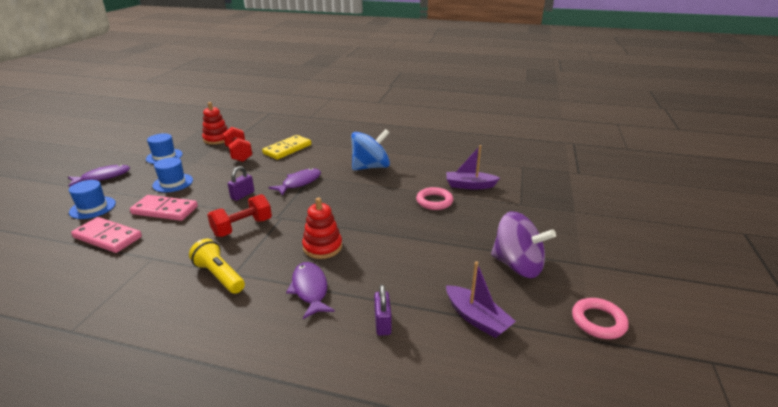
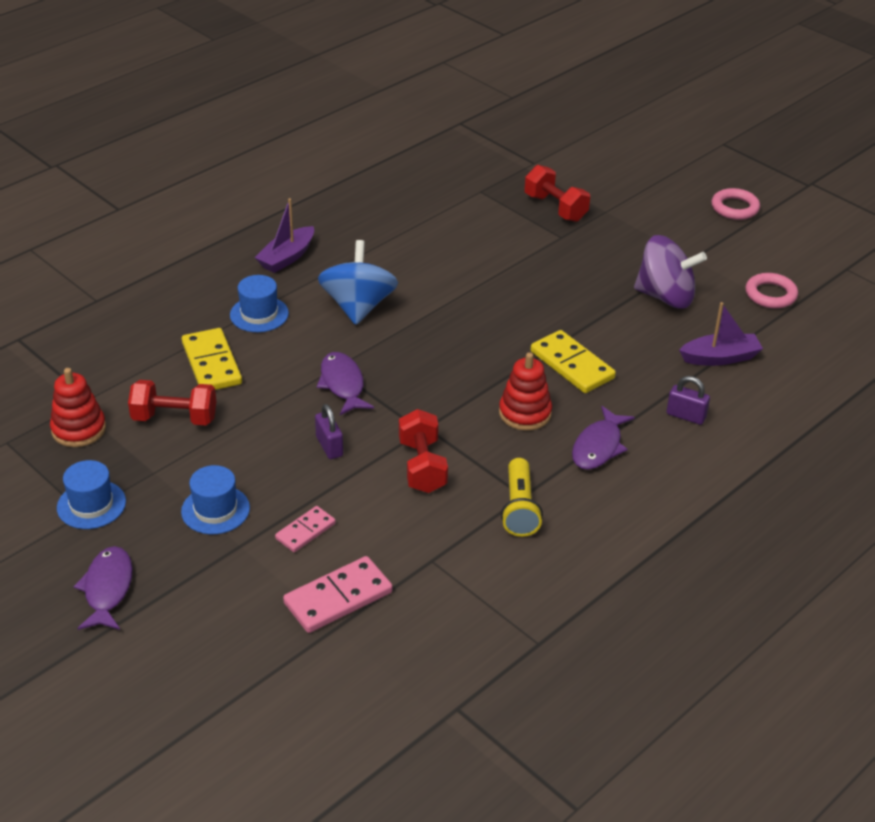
camera: 60 degrees left, 10 degrees up
(92, 207) = (222, 608): blue hat -> blue hat (259, 314)
(165, 210) = (305, 531): pink domino -> pink domino, size x0.60
(219, 276) = (519, 508): yellow flashlight -> yellow flashlight turned 75 degrees counterclockwise
(310, 289) = (598, 446): purple fish -> purple fish turned 75 degrees counterclockwise
(391, 249) = (572, 365): none -> yellow domino
(434, 201) = (499, 293): pink ring -> pink ring (735, 208)
(469, 185) = (487, 251): purple boat -> purple boat (287, 257)
(517, 265) = (665, 296): purple spinning top -> purple spinning top turned 45 degrees clockwise
(547, 193) = (555, 208): none -> red dumbbell

